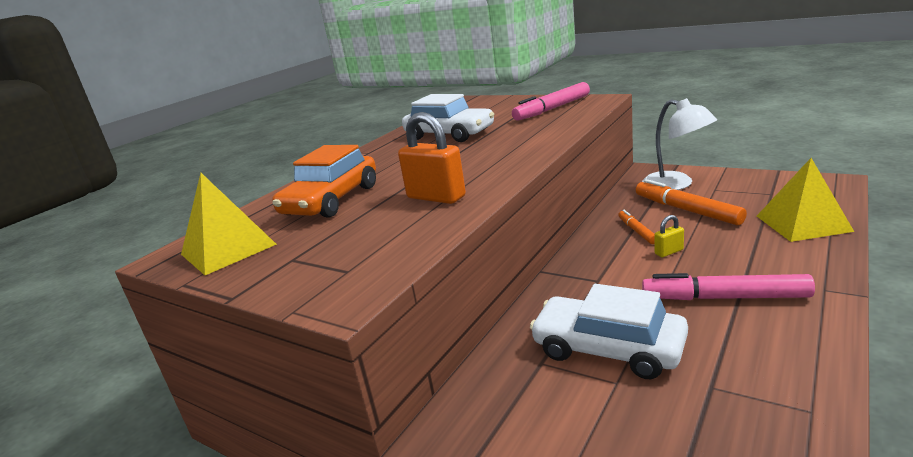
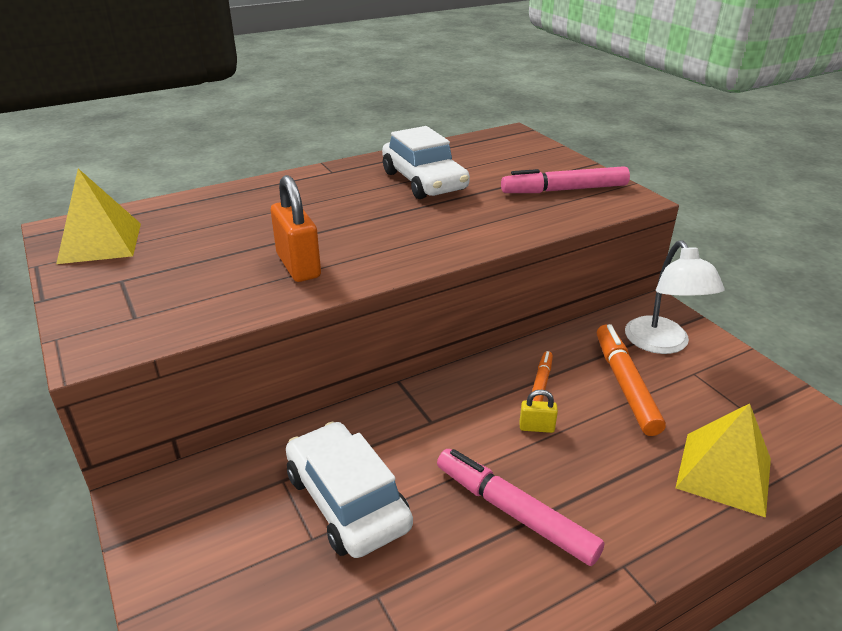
camera: 25 degrees right, 10 degrees up
(331, 200) = (227, 224): orange car -> none

